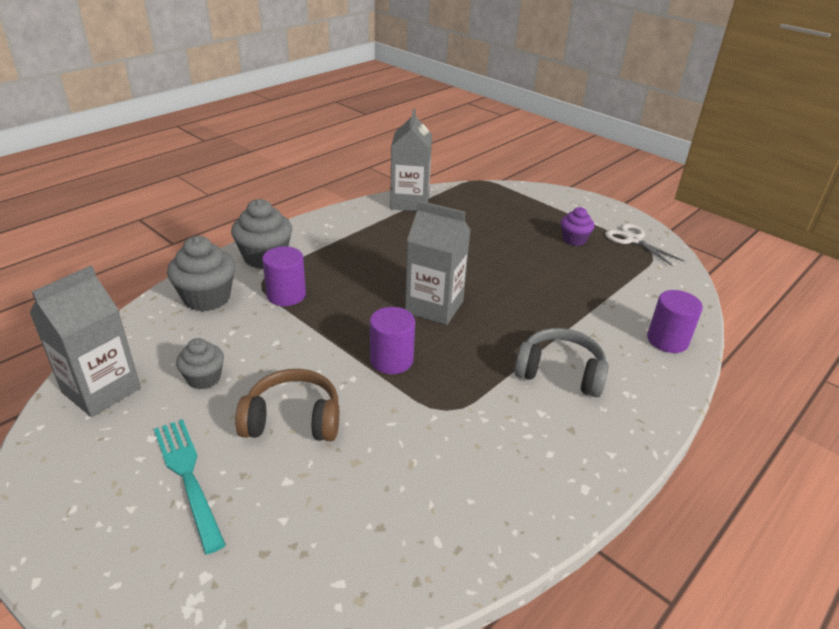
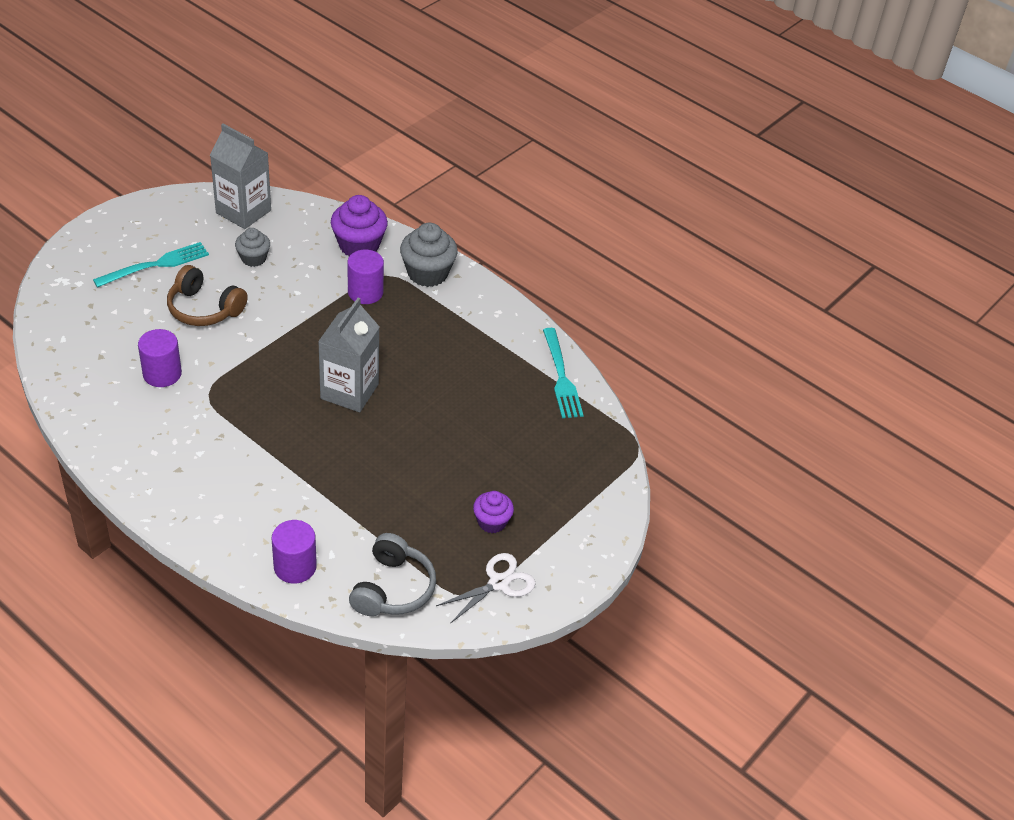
camera: 85 degrees right, 10 degrees up
(207, 298) = (359, 246): grey cupcake -> purple cupcake
(293, 420) = (204, 308): brown headphones -> brown headphones turned 120 degrees clockwise
(391, 360) = (271, 361): purple cylinder -> purple cylinder (162, 374)
(409, 202) = (561, 377): grey carton -> turquoise fork
(560, 373) = (249, 472): grey headphones -> grey headphones (392, 588)

